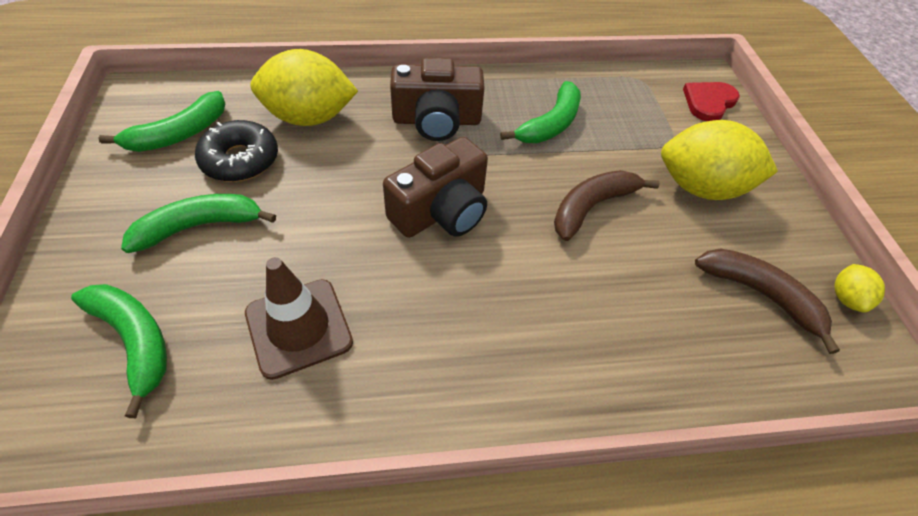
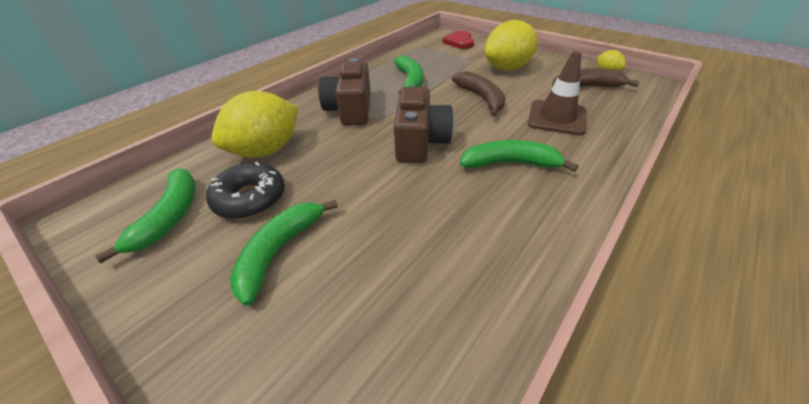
camera: 40 degrees left, 10 degrees down
(134, 341) = (342, 352): green banana -> green banana (510, 163)
(298, 327) = (439, 245): brown traffic cone -> brown traffic cone (556, 118)
(436, 121) = (350, 109): brown camera -> brown camera turned 135 degrees clockwise
(592, 207) = (481, 98): brown banana -> brown banana turned 150 degrees clockwise

